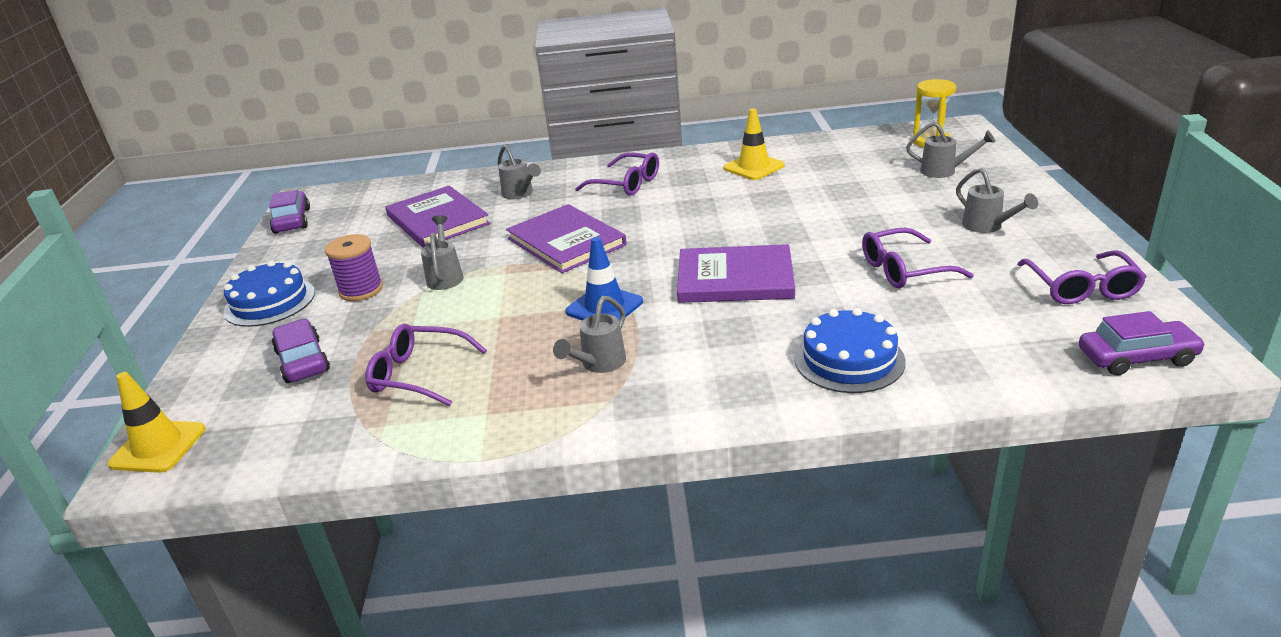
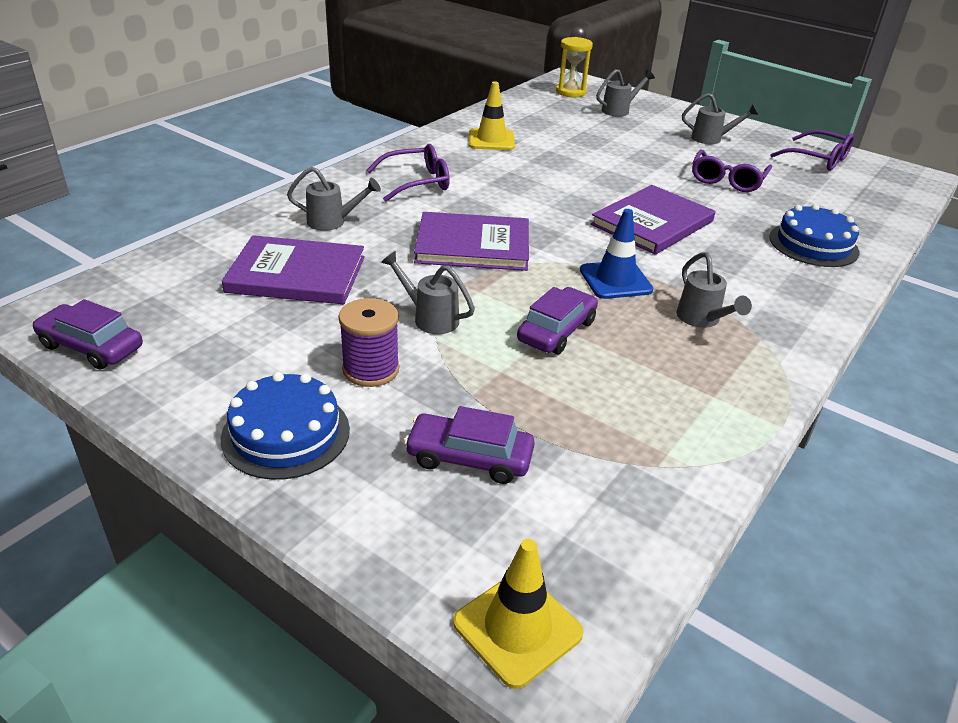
camera: 55 degrees left, 5 degrees up
(418, 374) = (600, 402): purple glasses -> none
(1136, 357) = (904, 186): purple car -> purple car (556, 331)

